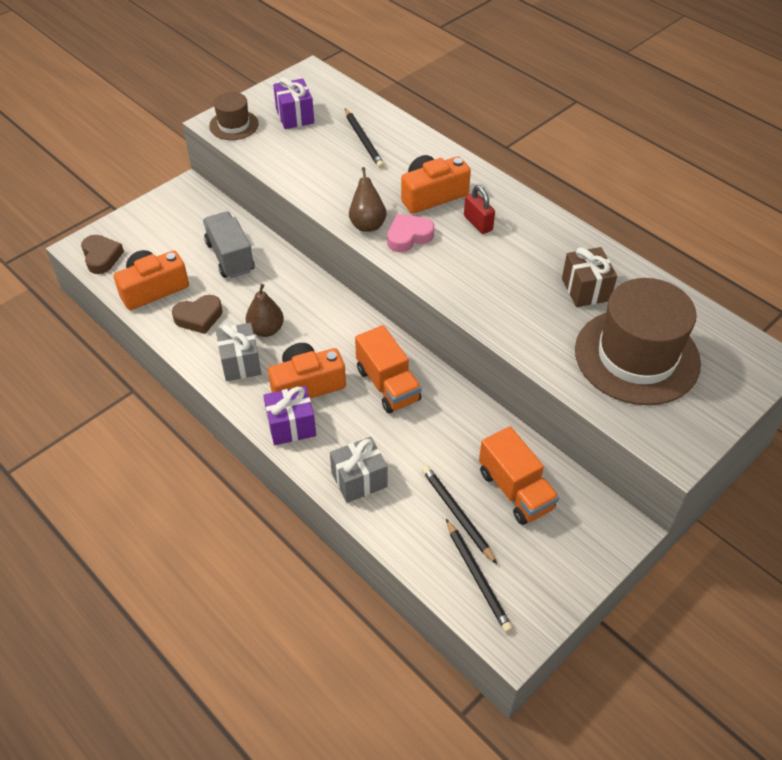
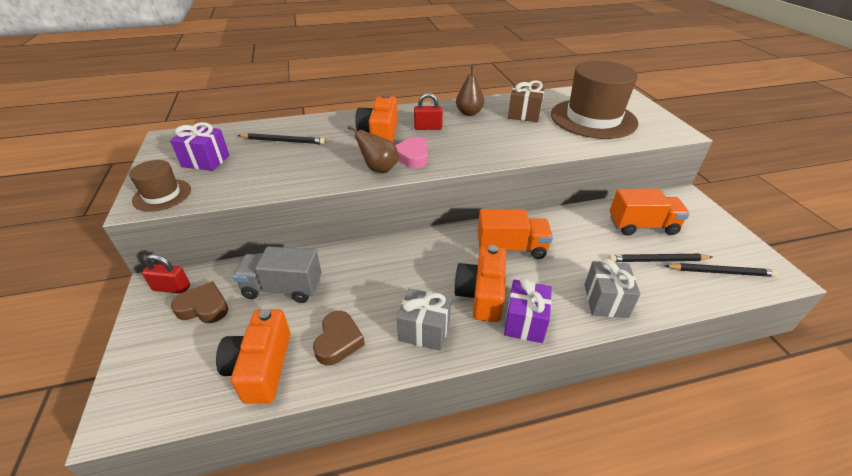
camera: 60 degrees left, 10 degrees down
(101, 257) = (158, 401): brown heart -> brown heart (204, 307)
(191, 198) = (172, 288): none -> red padlock
(266, 330) = (397, 297): brown pear -> brown pear (469, 113)

